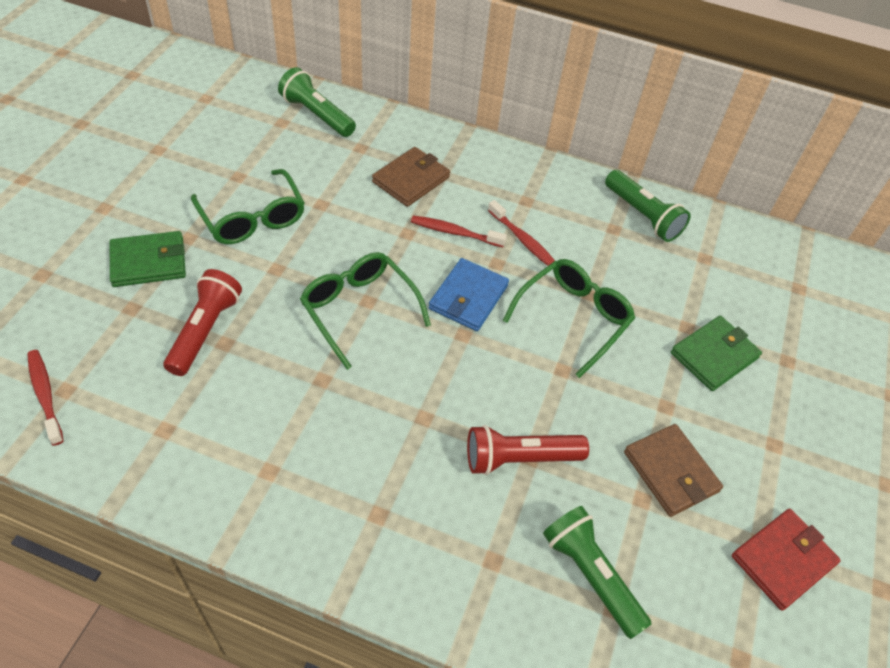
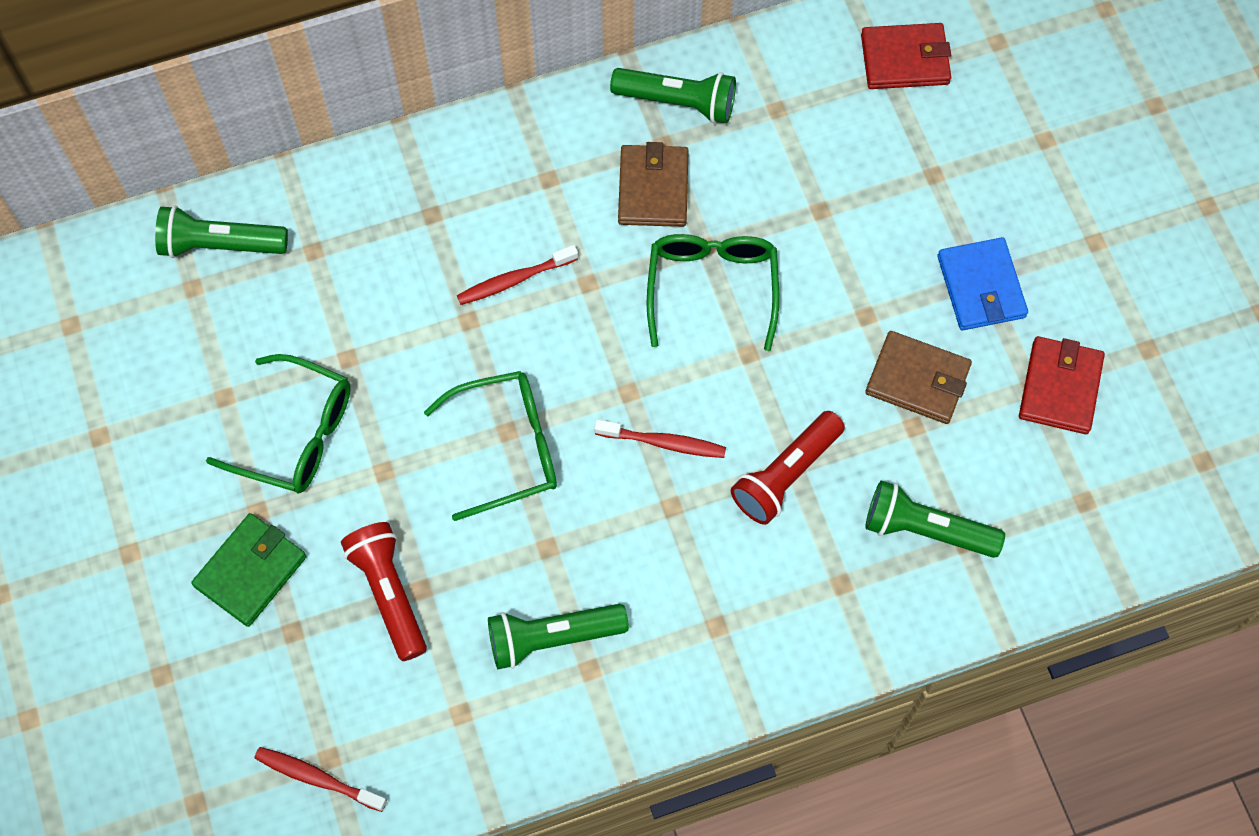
camera: 35 degrees left, 15 degrees up
(268, 433) = (553, 638): none -> green flashlight
(359, 309) = (508, 448): green glasses -> green glasses turned 150 degrees clockwise
(411, 180) = (408, 249): brown wallet -> brown wallet (653, 188)
(468, 297) = (596, 346): blue wallet -> blue wallet (981, 287)
(523, 240) = (588, 233): red toothbrush -> red toothbrush (664, 443)
(714, 355) = (867, 223): green wallet -> none
(818, 287) = (905, 59): none -> red wallet

